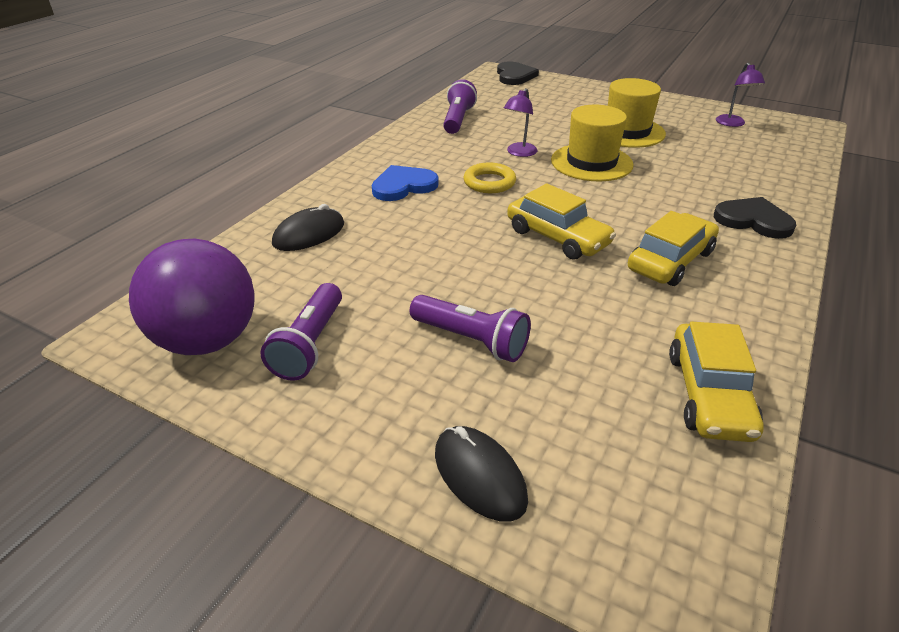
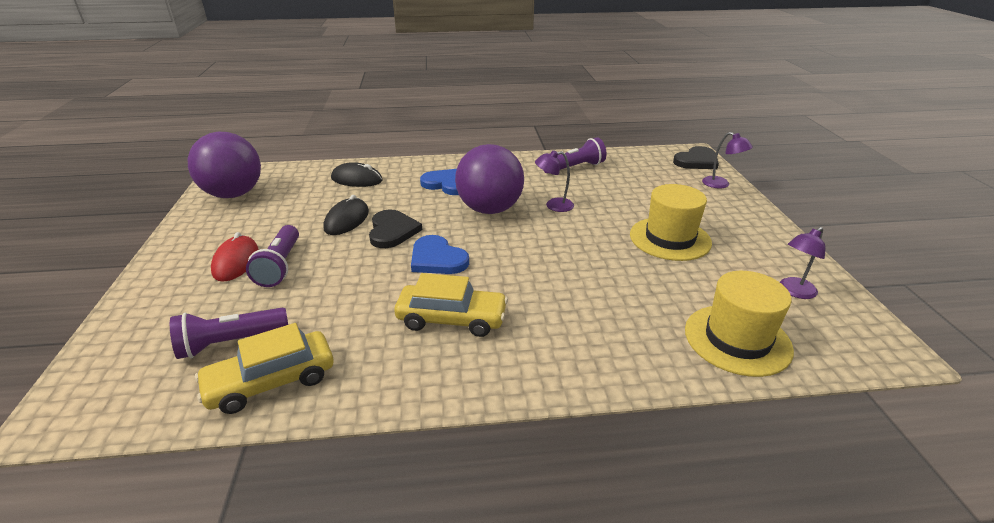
camera: 55 degrees right, 5 degrees down
(310, 344) = (245, 220): purple flashlight -> purple flashlight (230, 343)
(423, 374) = (236, 261): none -> red mouse
(479, 476) = (151, 309): black mouse -> black mouse (346, 220)
(489, 182) = (490, 209): yellow ring -> purple ball
(557, 237) = (437, 259): yellow car -> blue heart
(564, 84) = (721, 184): none -> purple lamp
(591, 162) = (581, 239): yellow hat -> yellow hat (737, 339)
(753, 220) = (578, 350): black heart -> black heart (392, 231)

